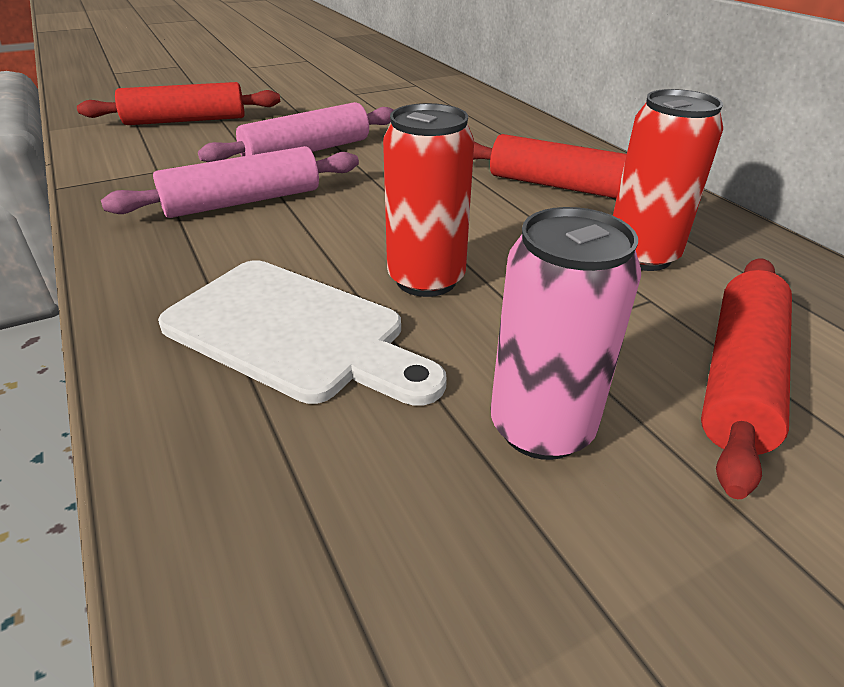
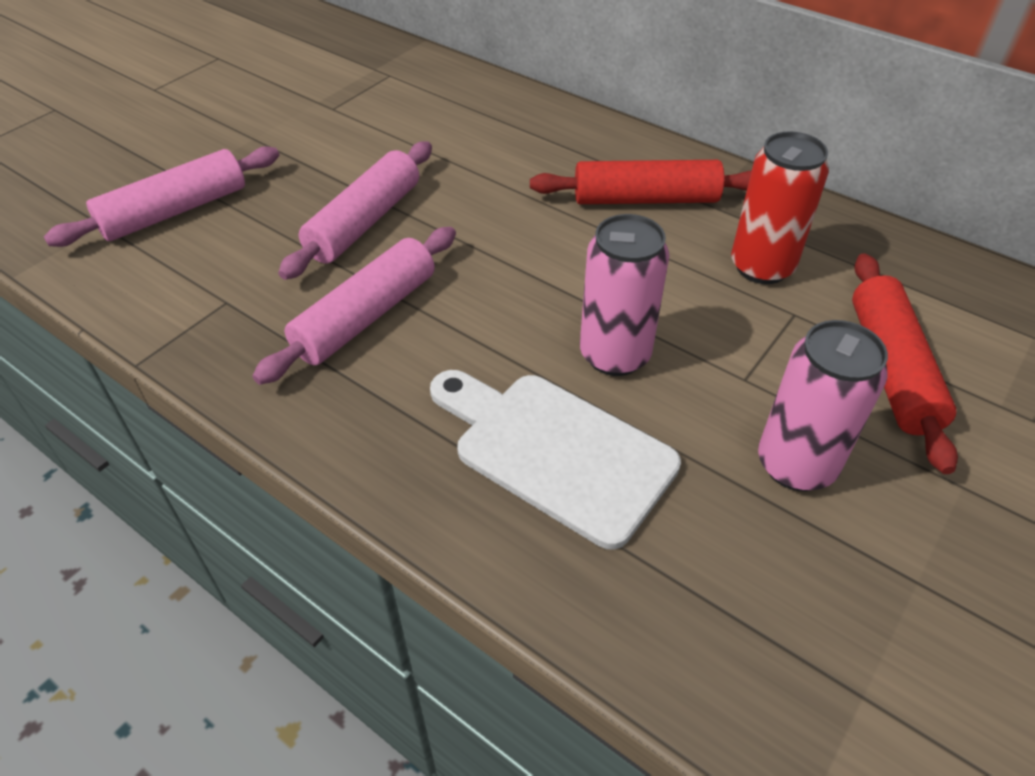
camera: 25 degrees left, 10 degrees up
(186, 120) = (175, 211): red rolling pin -> pink rolling pin
(294, 332) = (555, 451): white cutting board -> white cutting board turned 150 degrees counterclockwise
(426, 279) = (615, 355): red can -> pink can

